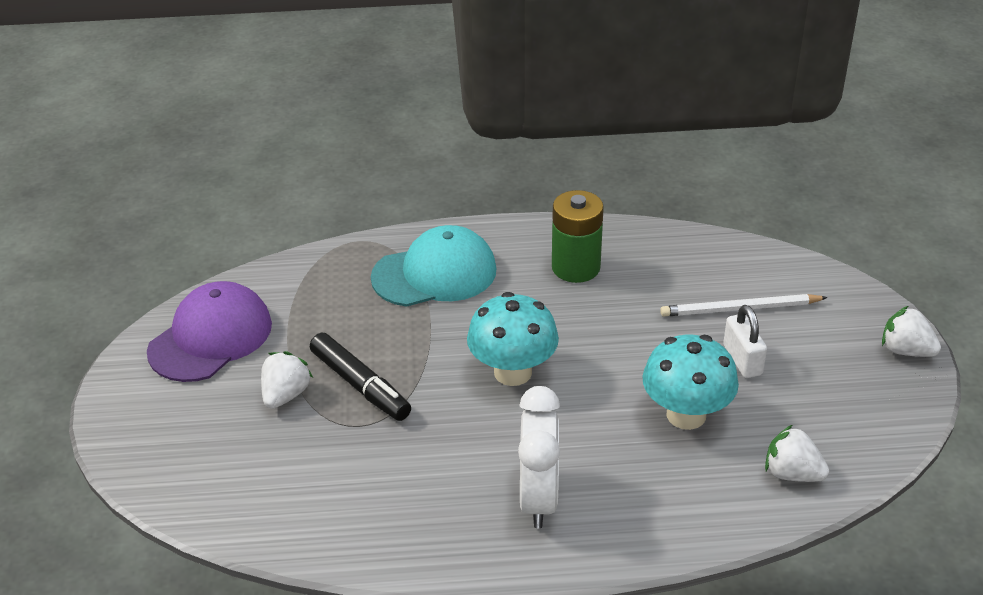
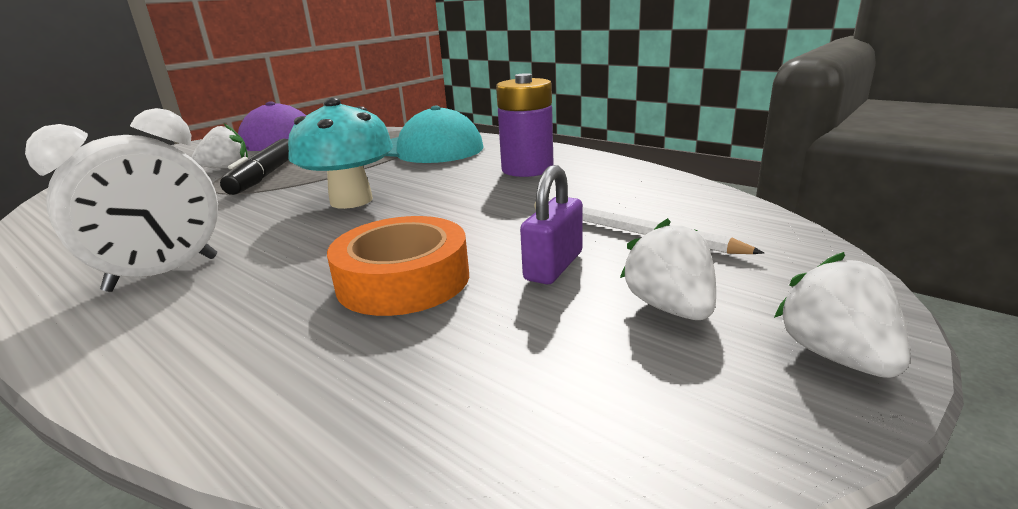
camera: 45 degrees right, 15 degrees down
(576, 267) = (527, 169): green battery -> purple battery
(686, 415) = (403, 280): turquoise mushroom -> orange tape
(742, 360) = (554, 266): white padlock -> purple padlock
(792, 474) = (382, 400): white strawberry -> white strawberry (670, 307)

